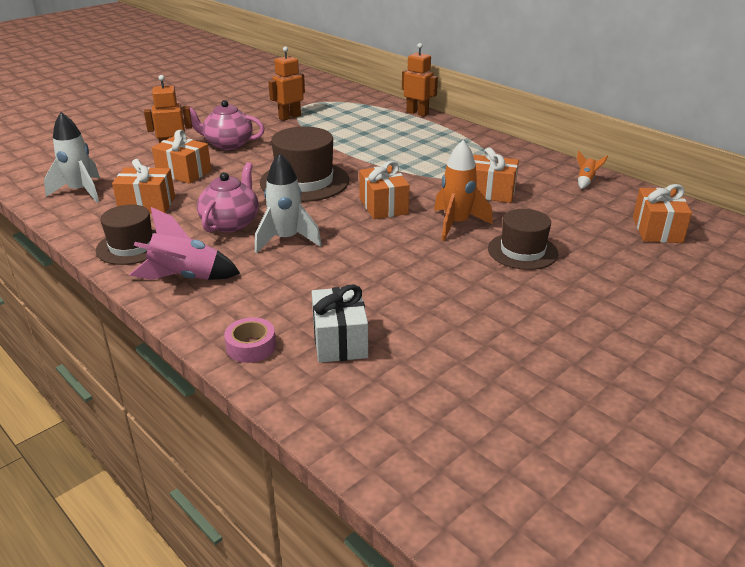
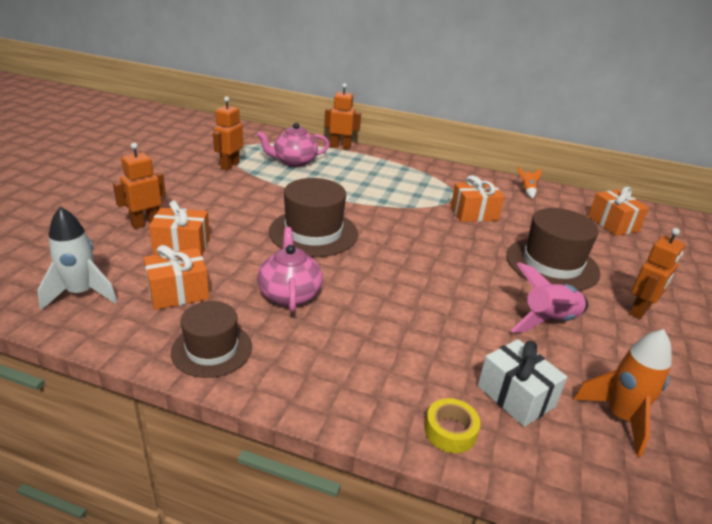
camera: 30 degrees left, 0 degrees up
(185, 278) = (307, 371): pink rocket -> pink rocket (548, 321)
(228, 144) = (197, 205): pink teapot -> pink teapot (294, 162)
(251, 346) = (450, 431): pink tape -> yellow tape
(286, 240) = (360, 300): white rocket -> none
(383, 206) = (407, 244): orange gift -> none
(456, 224) = (481, 250): orange rocket -> orange rocket (620, 417)
(522, 251) = (552, 264): brown hat -> brown hat, size x1.52
(573, 311) = (640, 310): none -> orange robot

